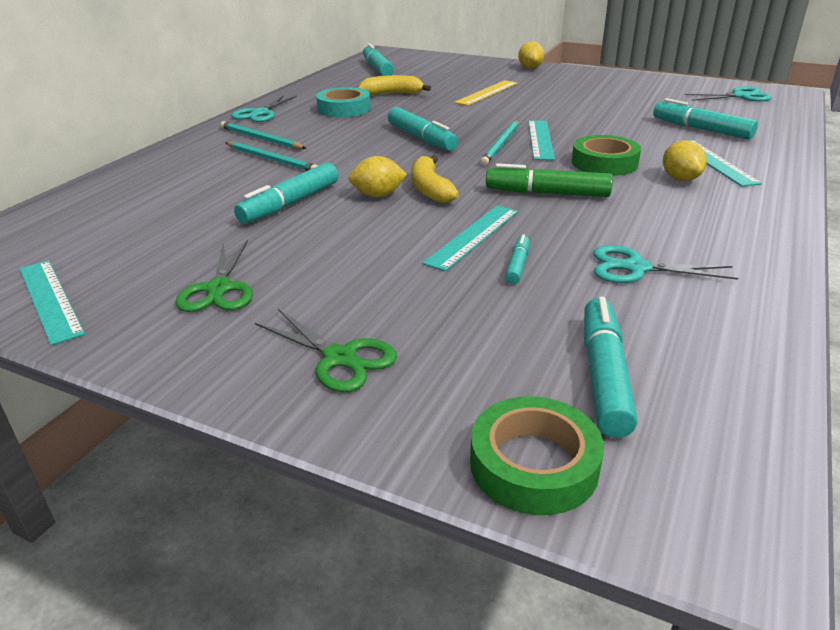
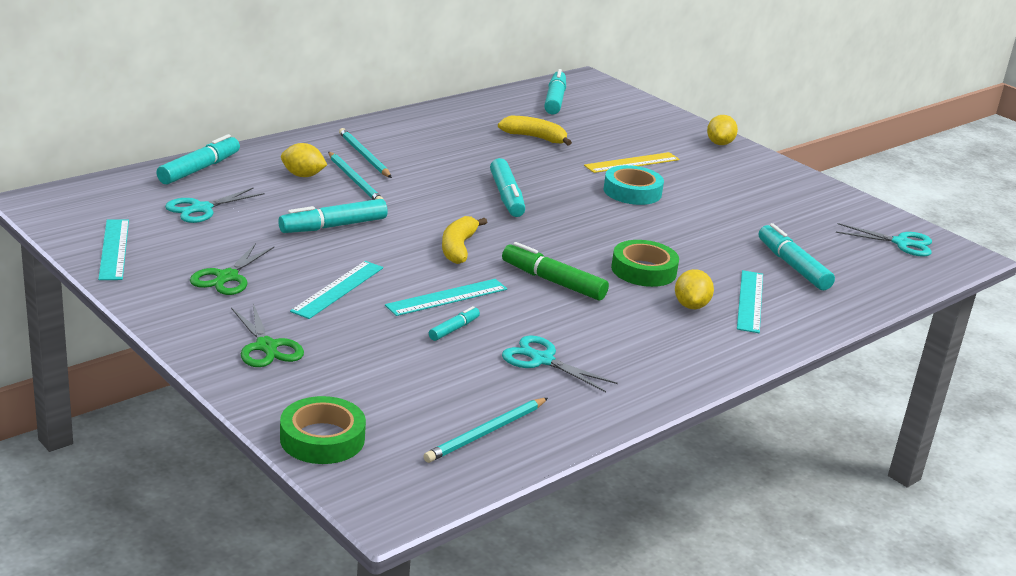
camera: 20 degrees right, 5 degrees down
(260, 113) = (387, 126): turquoise scissors -> turquoise scissors (201, 208)
(344, 109) = (469, 143): turquoise tape -> turquoise tape (632, 192)
(378, 195) = (409, 240): yellow lemon -> yellow lemon (303, 175)
(501, 145) = (572, 224): turquoise pencil -> turquoise pencil (486, 433)
(540, 139) = (616, 230): turquoise ruler -> turquoise ruler (338, 289)
(603, 376) = (423, 413): turquoise marker -> turquoise marker (199, 169)

